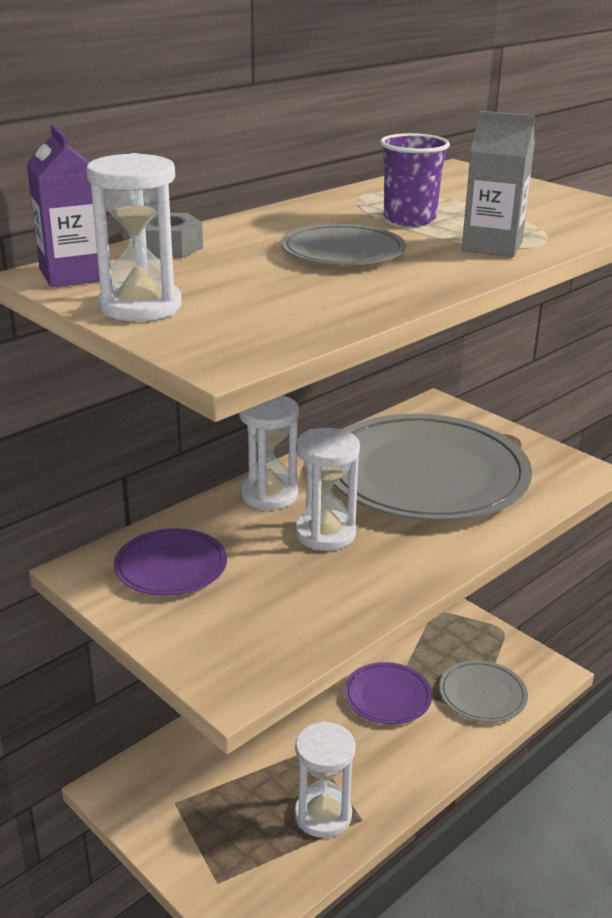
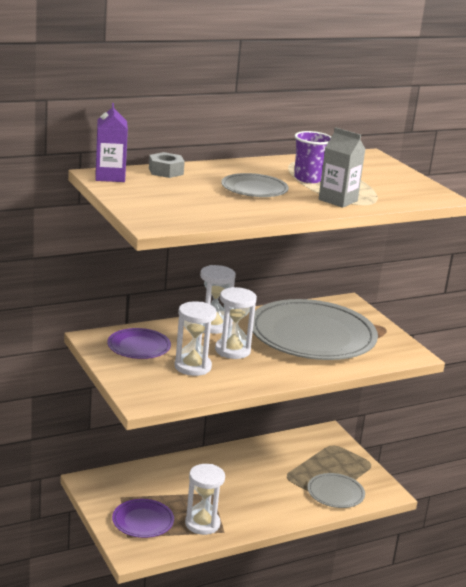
camera: 15 degrees right, 5 degrees down
(140, 306) = (131, 197): white hourglass -> white hourglass (192, 367)
(387, 696) = (274, 479): purple plate -> purple plate (143, 521)

